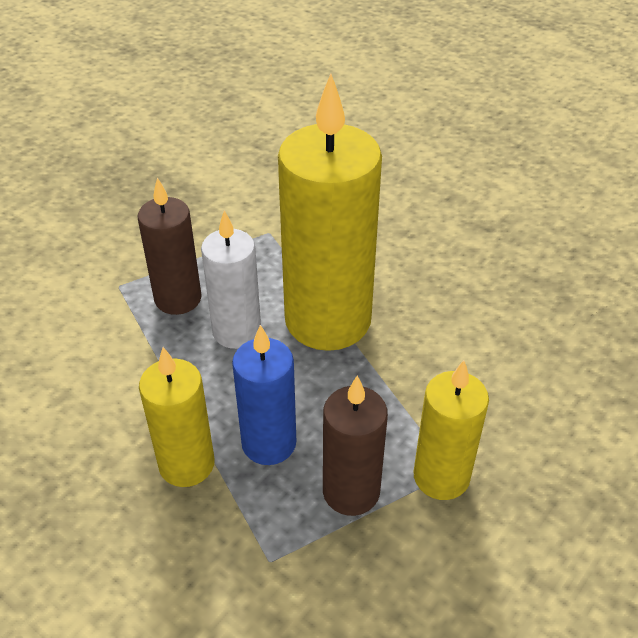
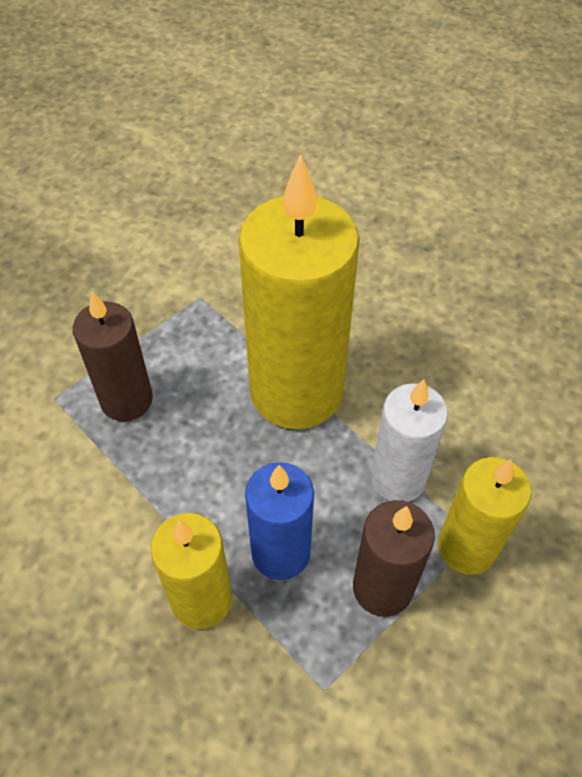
camera: 15 degrees left, 10 degrees up
(236, 331) = (204, 426): white candle -> white candle (398, 478)

